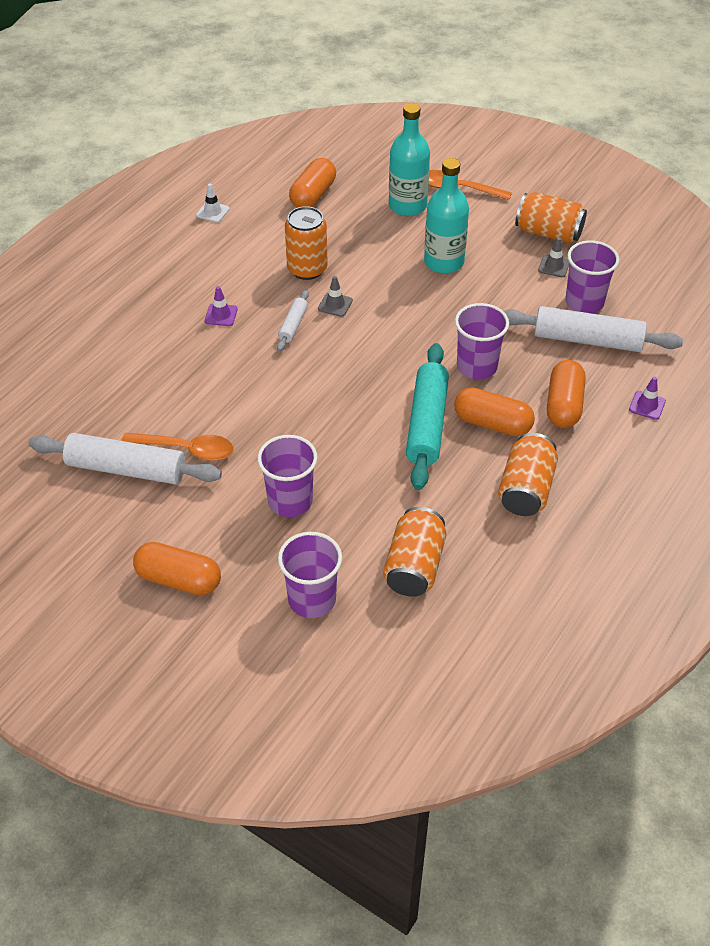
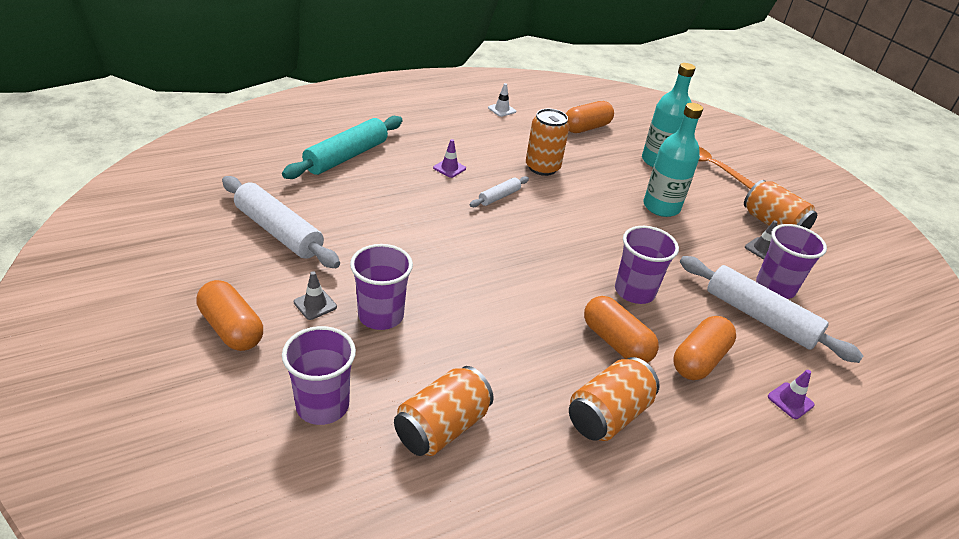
camera: 25 degrees right, 10 degrees down
(186, 449) = (336, 240): orange spoon -> none
(335, 304) = (545, 198): grey traffic cone -> grey traffic cone (315, 304)
(427, 423) = (553, 314): turquoise rolling pin -> turquoise rolling pin (346, 156)

